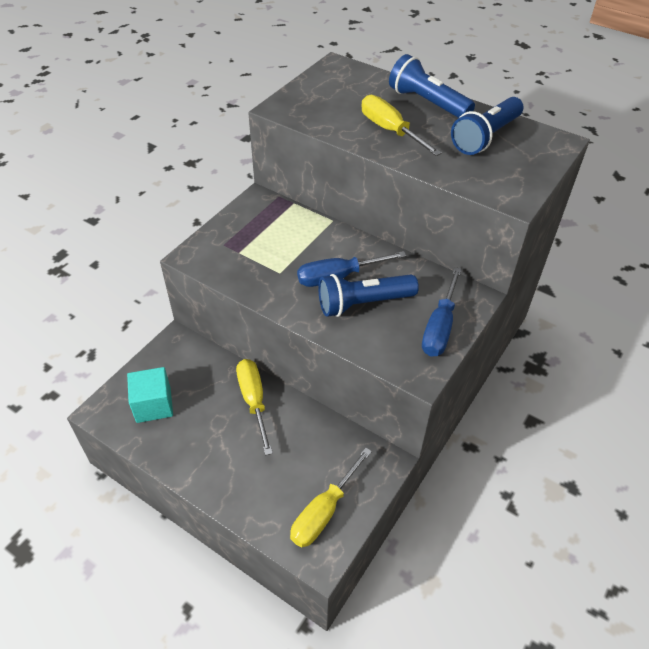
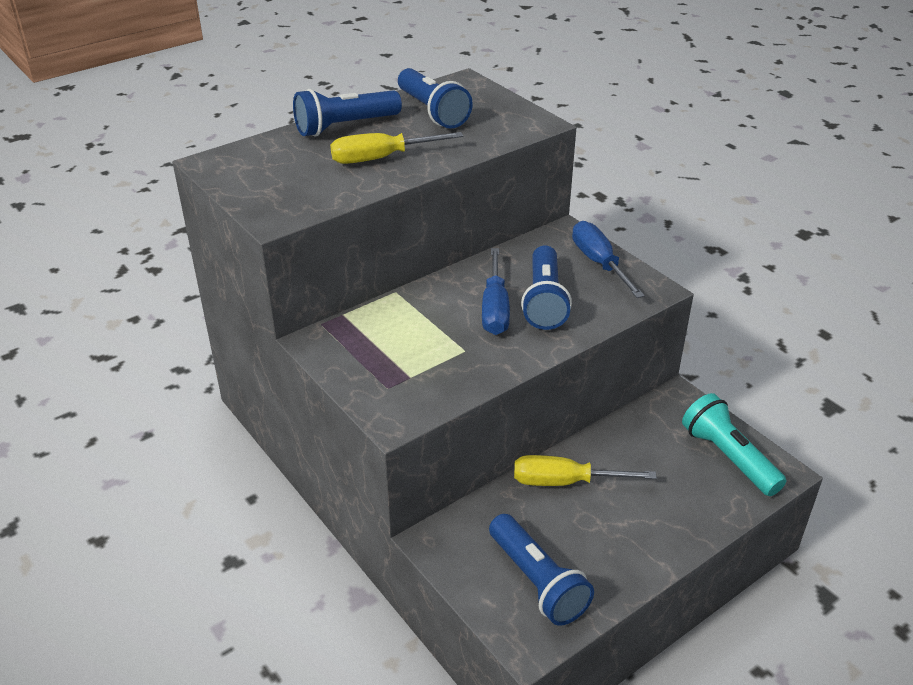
camera: 70 degrees left, 10 degrees down
(153, 405) = (537, 582): turquoise cube -> blue flashlight
(323, 512) = (728, 457): yellow screwdriver -> turquoise flashlight
(439, 328) = (599, 262): blue screwdriver -> blue screwdriver turned 150 degrees counterclockwise

